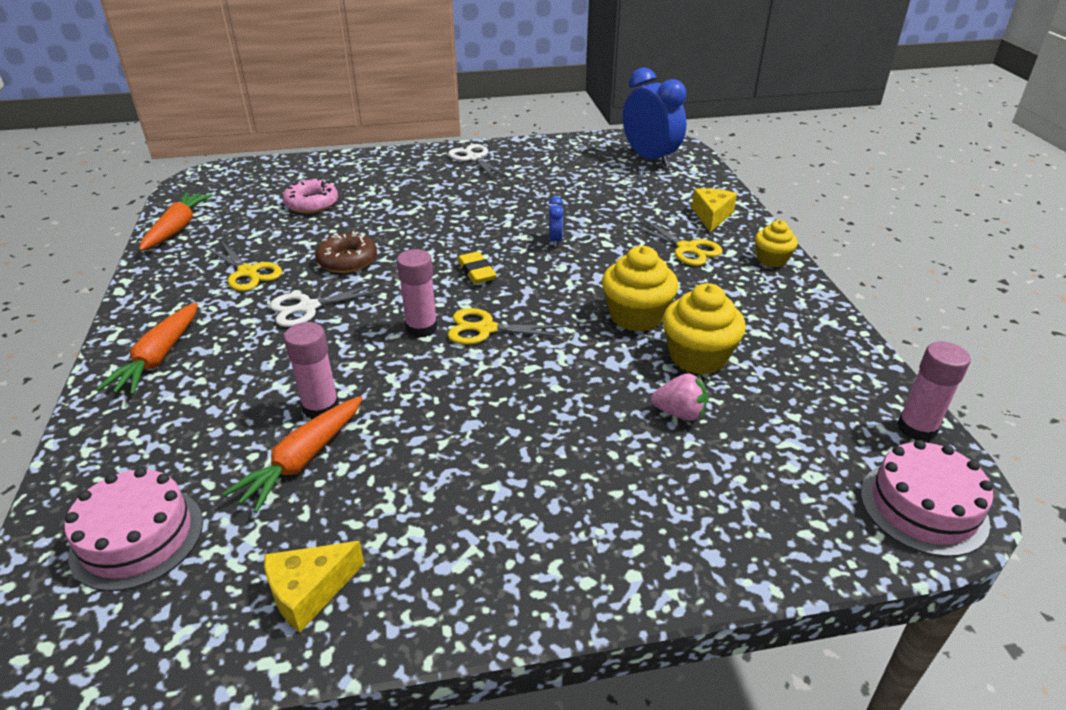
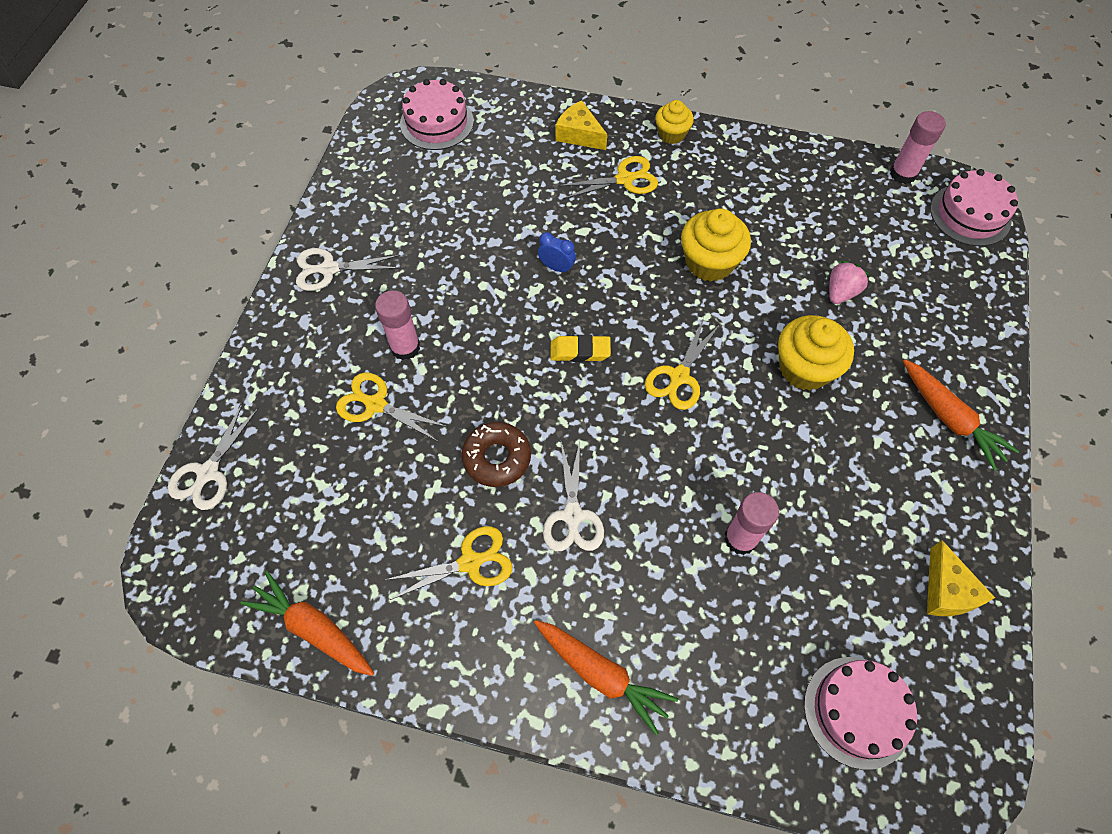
camera: 65 degrees left, 25 degrees up
(284, 166) = (208, 473): none -> white scissors
(303, 460) = (805, 567): orange carrot -> orange carrot (949, 418)
(312, 203) = (340, 464): pink donut -> none
(369, 203) = (375, 404): none -> yellow scissors
(421, 328) = (654, 426): pink glue stick -> pink glue stick (405, 347)
(650, 158) = (437, 122): blue clock -> pink cake
(698, 356) = (780, 249): yellow cupcake -> yellow cupcake (804, 368)

